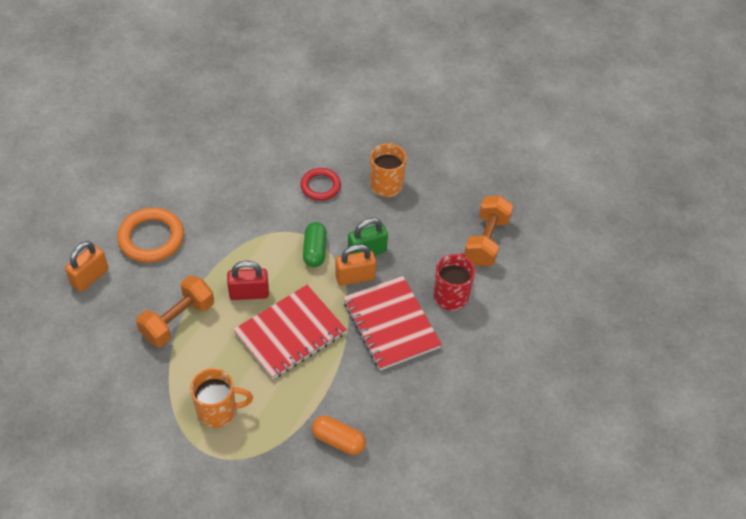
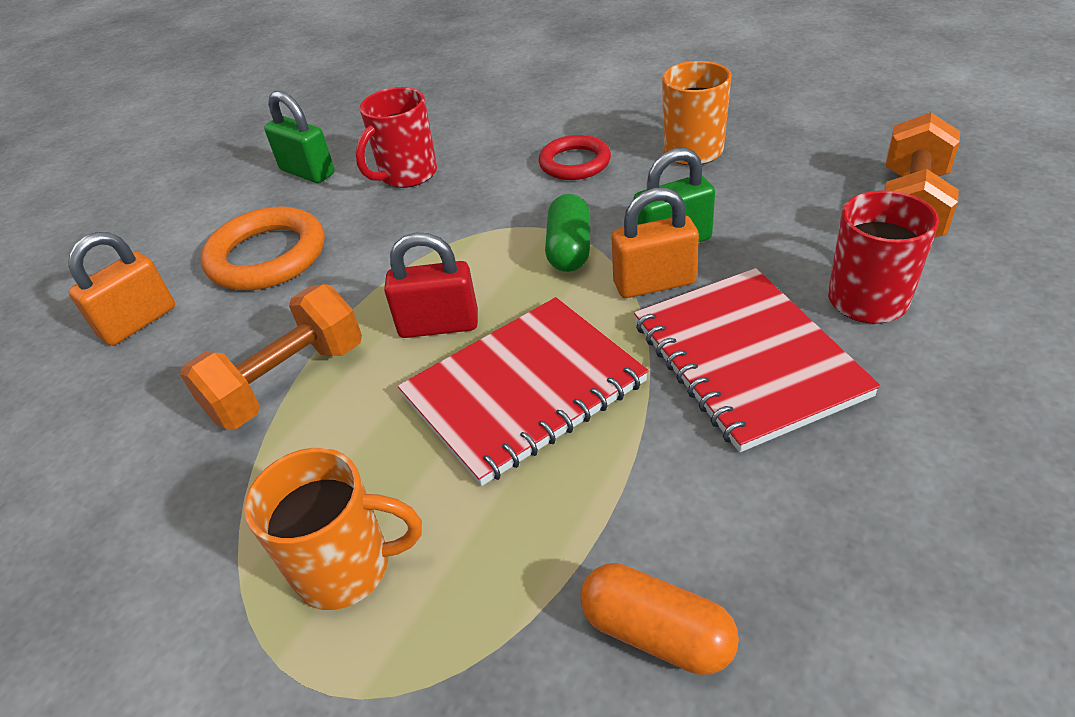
camera: 10 degrees right, 10 degrees down
(163, 174) = (307, 172): none -> green padlock
(224, 184) = (407, 175): none -> red mug

